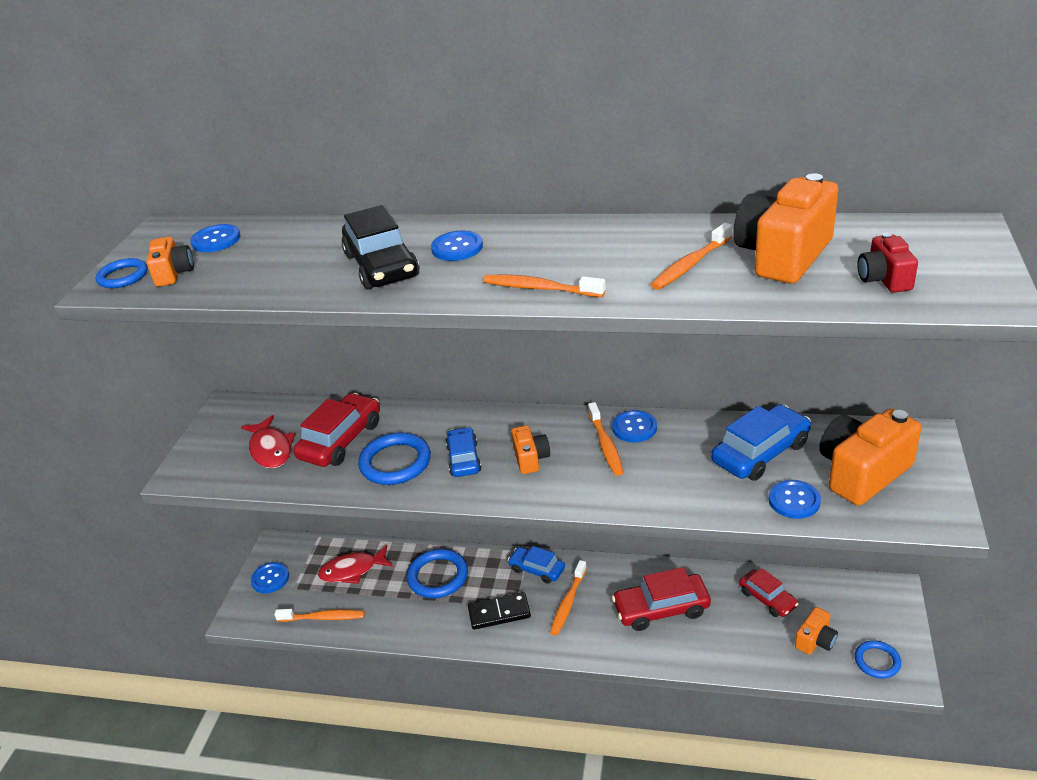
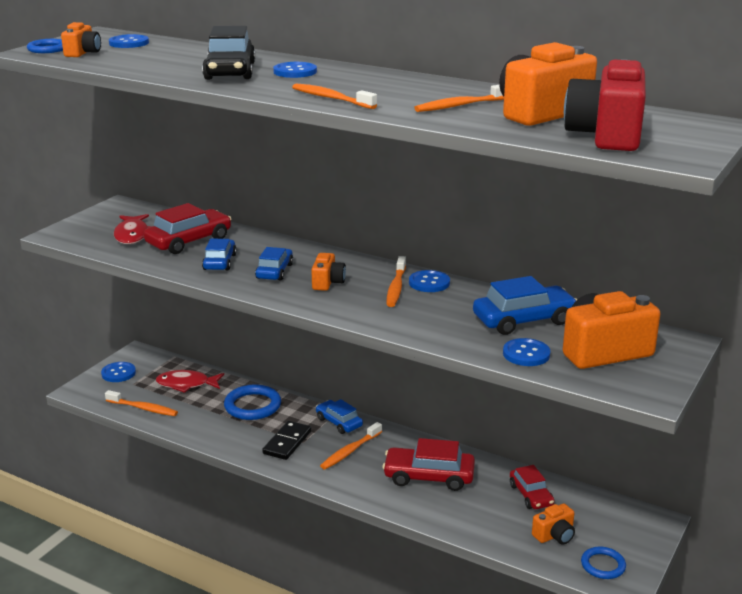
camera: 15 degrees right, 10 degrees down
(395, 462) = (220, 262): blue ring -> blue car
(499, 613) = (287, 442): black domino -> black domino turned 75 degrees counterclockwise
(884, 279) = (606, 135): red camera -> red camera, size x1.94

